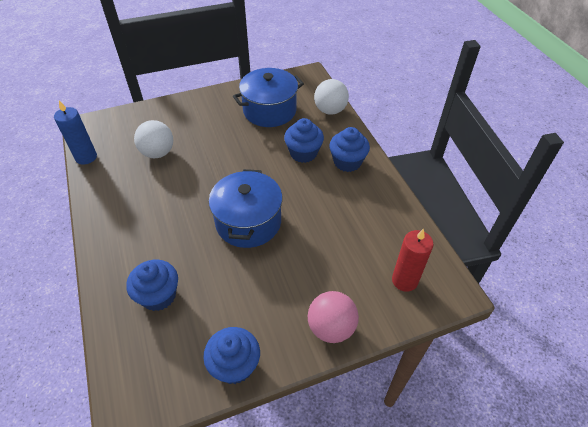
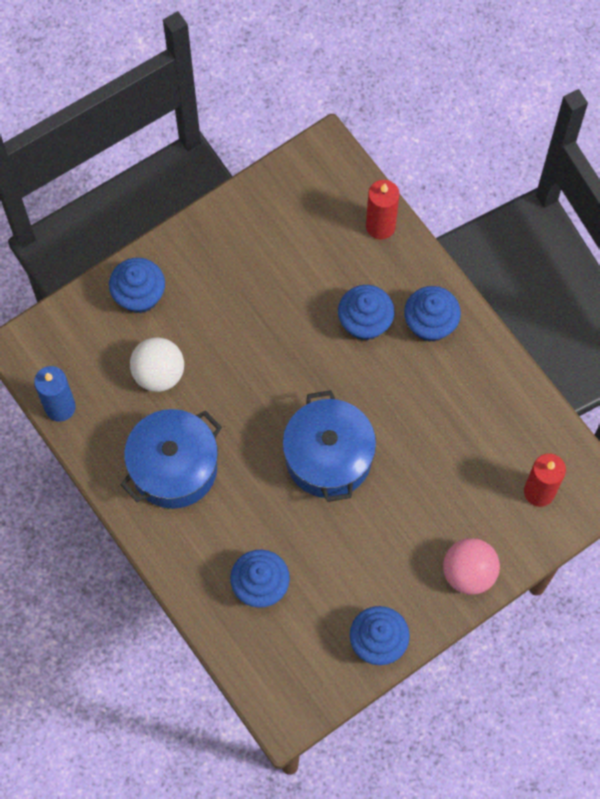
camera: 15 degrees left, 20 degrees up
(168, 114) = (139, 295): none -> blue cupcake
(269, 110) = (289, 249): blue pot -> blue pot (174, 468)
(330, 110) = (380, 226): white ball -> red candle

